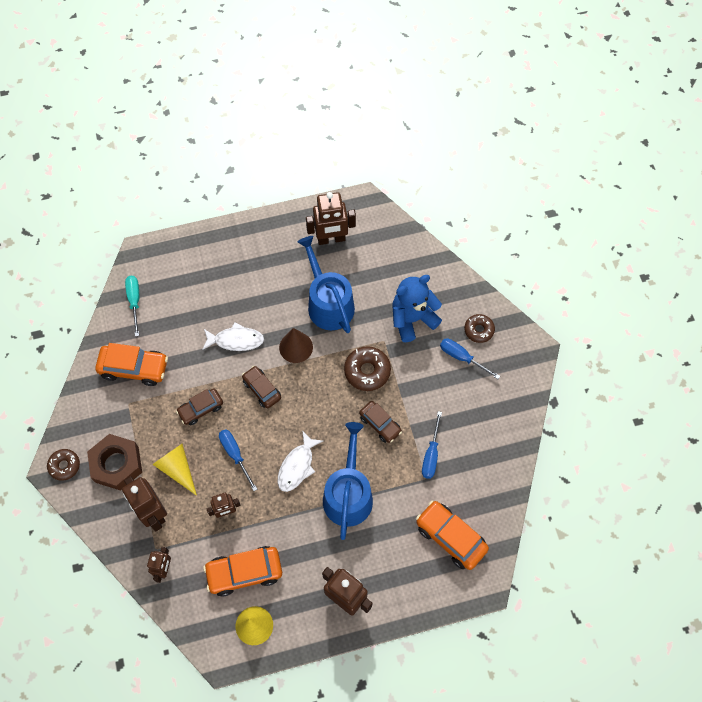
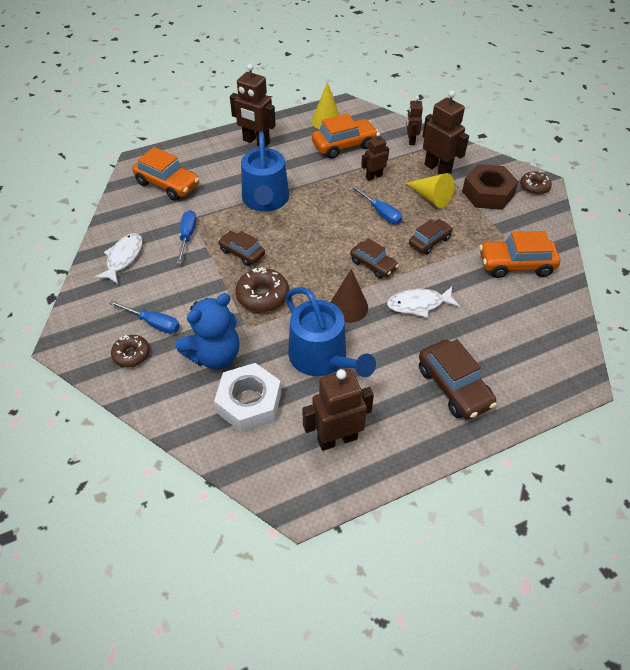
camera: 170 degrees right, 15 degrees down
(134, 301) = (554, 326): turquoise screwdriver -> none
(235, 263) = (454, 387): none -> brown car
(297, 466) = (318, 212): white fish -> white fish (123, 258)
(389, 275) = (249, 403): none -> white nut

